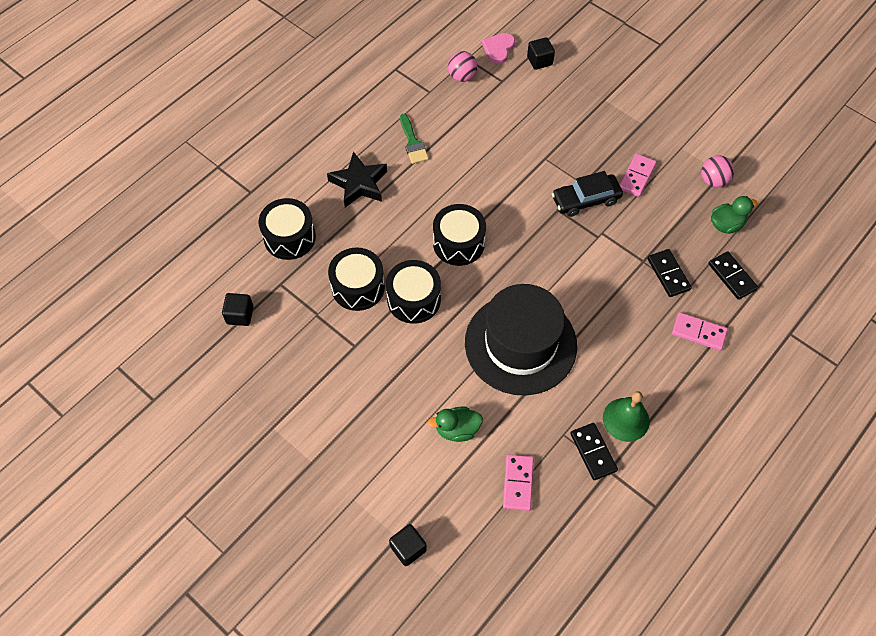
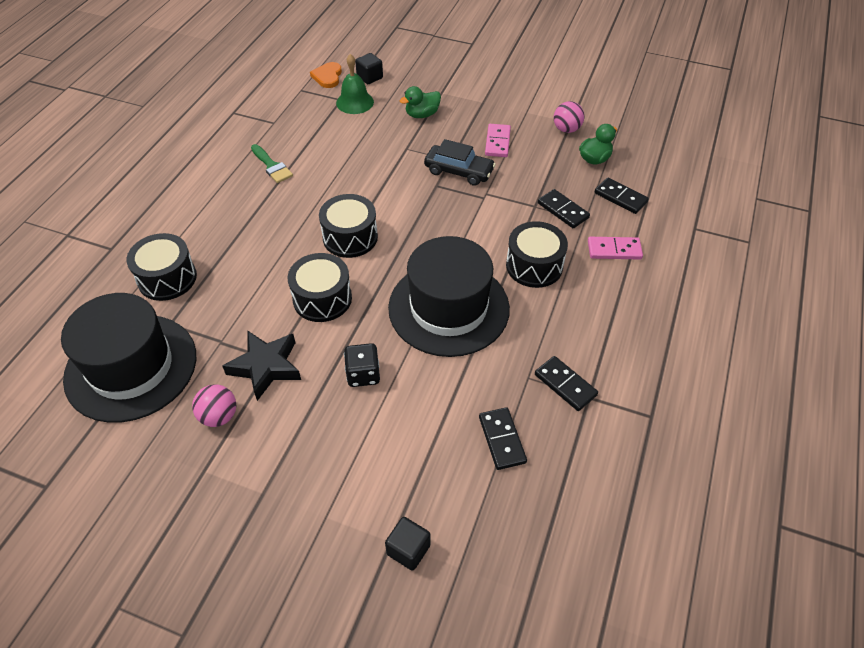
camera: 20 degrees left, 10 degrees down
(240, 315) = (131, 367): black cube -> black hat
(358, 287) = (258, 303): black drum -> black drum (534, 266)
(359, 184) = (228, 213): black star -> black star (266, 367)
(424, 384) = (363, 374): none -> black dice
(457, 429) = (415, 407): green duck -> green duck (422, 115)
(462, 76) = (301, 104): pink ball -> pink ball (219, 416)
(498, 49) = (327, 76): pink heart -> orange heart
(518, 483) = (502, 439): pink domino -> black domino
(585, 200) = (459, 171): black car -> black car turned 120 degrees counterclockwise
(626, 419) = (583, 344): green bell -> green bell (355, 102)

